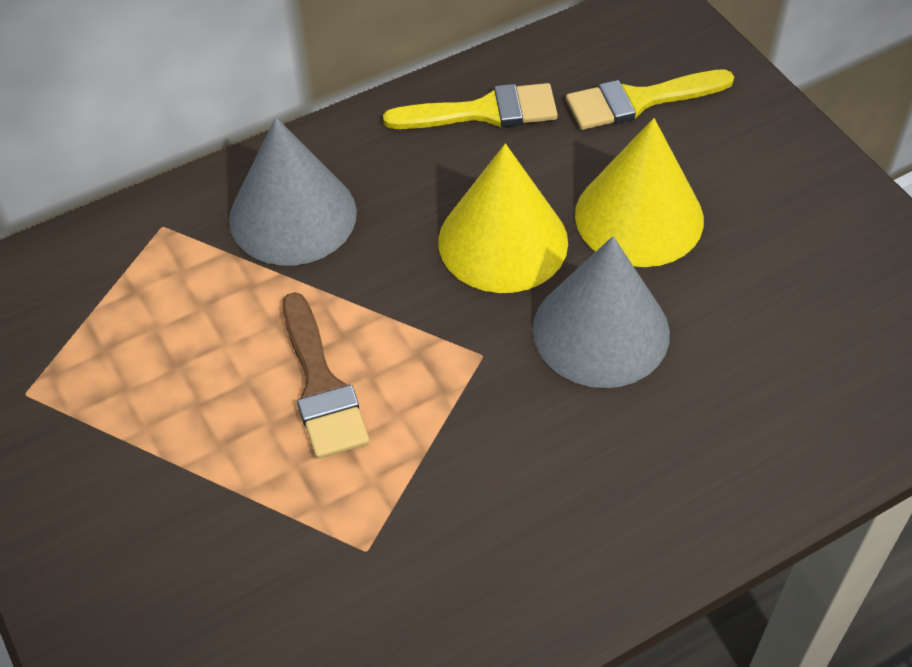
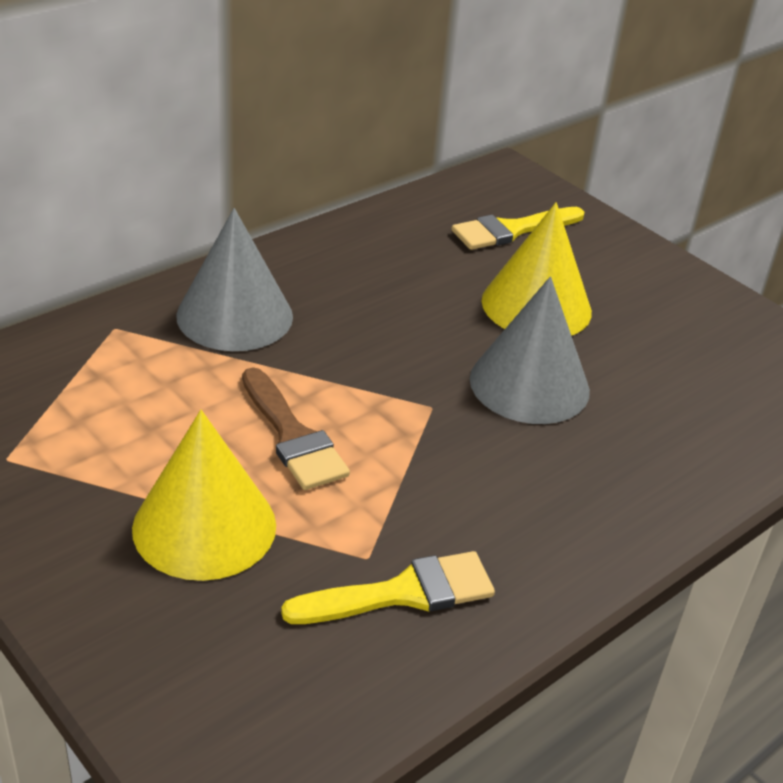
camera: 15 degrees left, 15 degrees down
(483, 112) = (383, 240): yellow brush -> yellow brush (402, 593)
(503, 241) = (426, 326): yellow cone -> yellow cone (204, 526)

